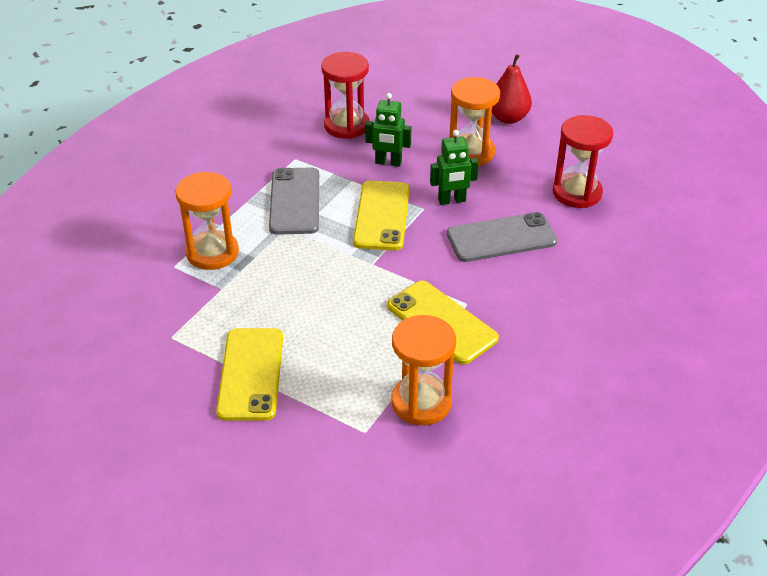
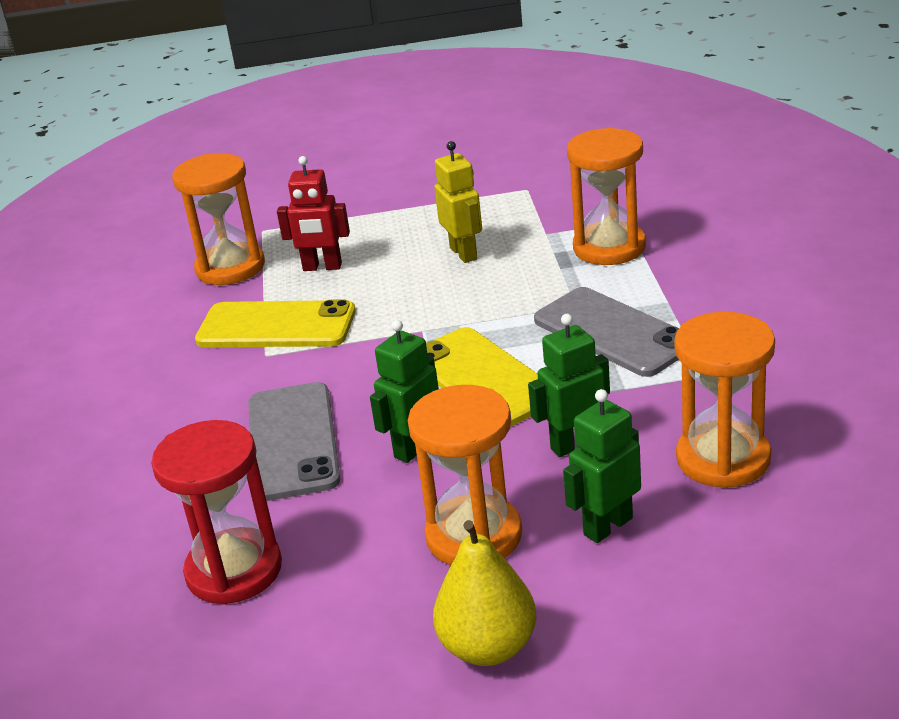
camera: 145 degrees right, 10 degrees down
(250, 374) = (415, 207): yellow phone -> none
(281, 305) = (464, 253): none -> yellow robot
(346, 126) = (723, 459): red hourglass -> orange hourglass
(367, 356) = (322, 267): none -> red robot
(420, 129) = (607, 526): none -> green robot
(501, 238) = (292, 441): grey phone -> grey phone turned 45 degrees counterclockwise
(508, 118) = (488, 647): red pear -> yellow pear

